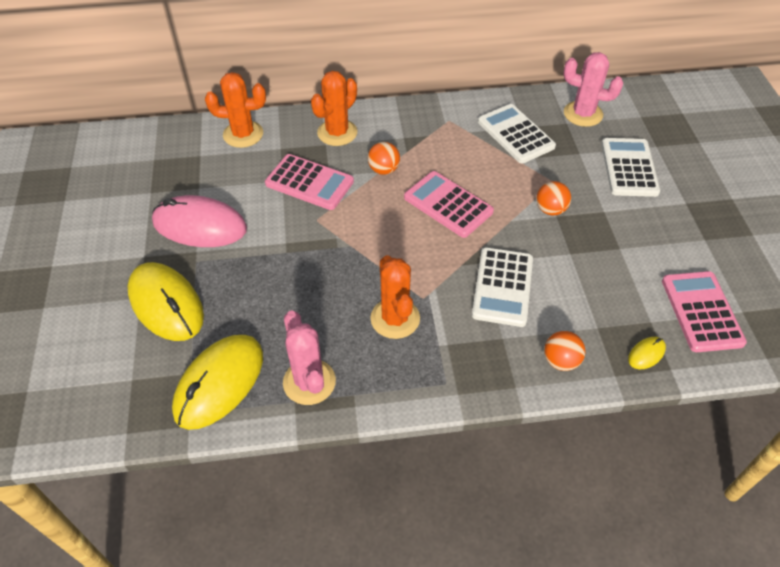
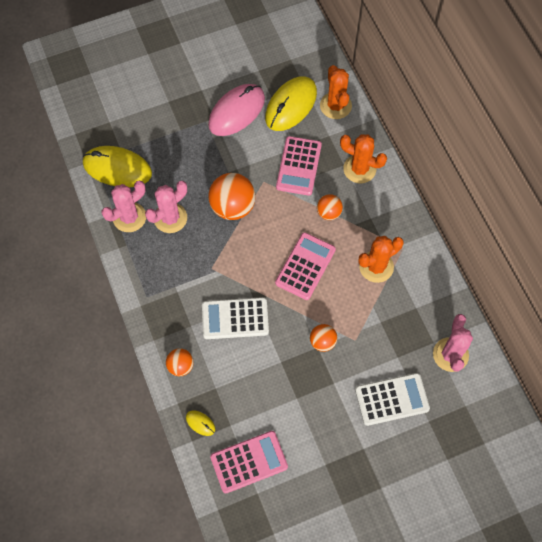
camera: 75 degrees right, 15 degrees up
(166, 304) = (167, 118): yellow mouse -> yellow mouse (291, 105)
(200, 226) = (236, 111): pink mouse -> pink mouse turned 45 degrees clockwise
(330, 330) = (170, 218): none -> pink cactus
(340, 258) = (232, 207): none -> orange ball
(395, 318) = (189, 254): orange cactus -> orange cactus (376, 267)
(515, 134) = (404, 302): white calculator -> none

